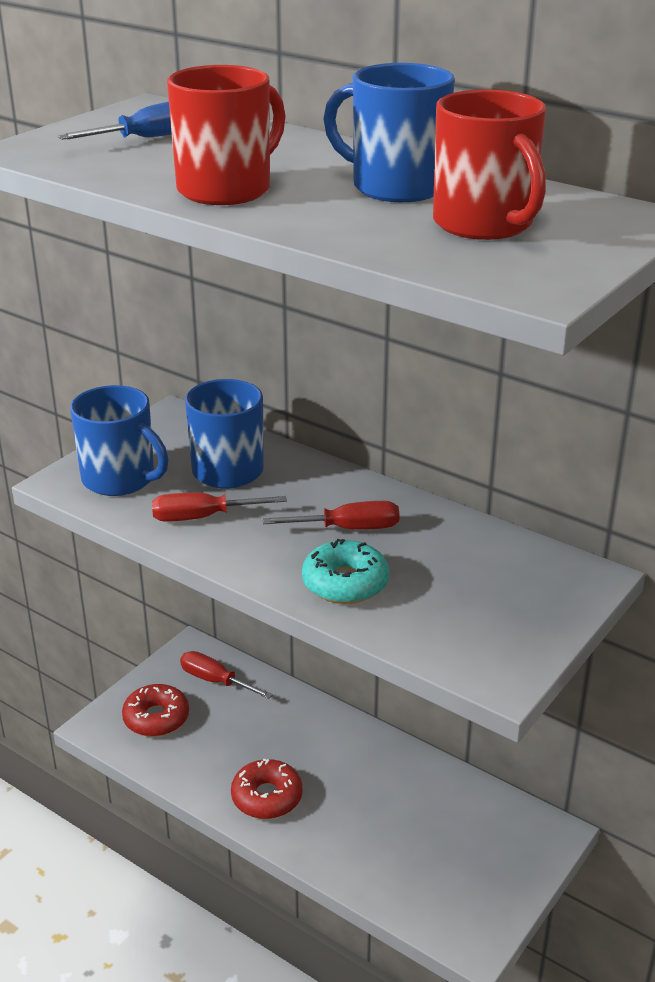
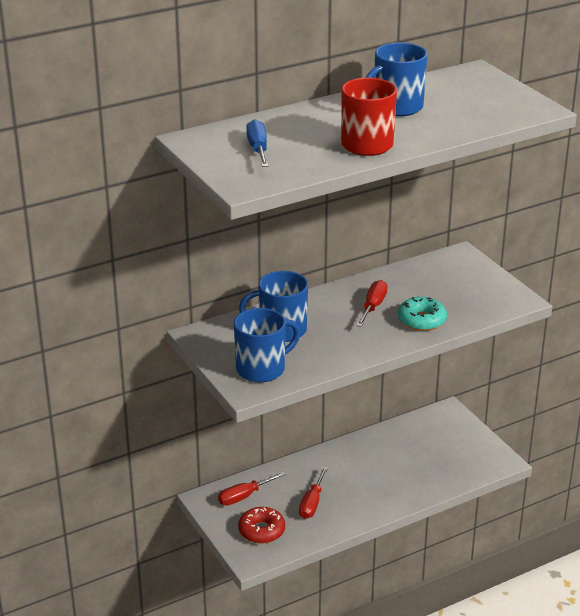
camera: 65 degrees left, 0 degrees up
(203, 517) = (327, 349): red screwdriver -> red screwdriver (312, 503)
(267, 797) = (361, 502): red donut -> none
(484, 224) = (462, 101): red mug -> none

